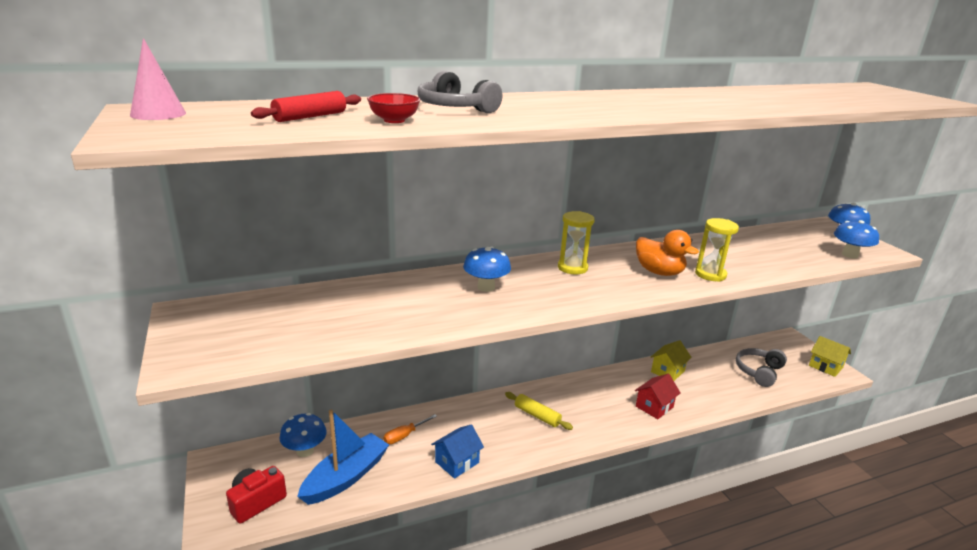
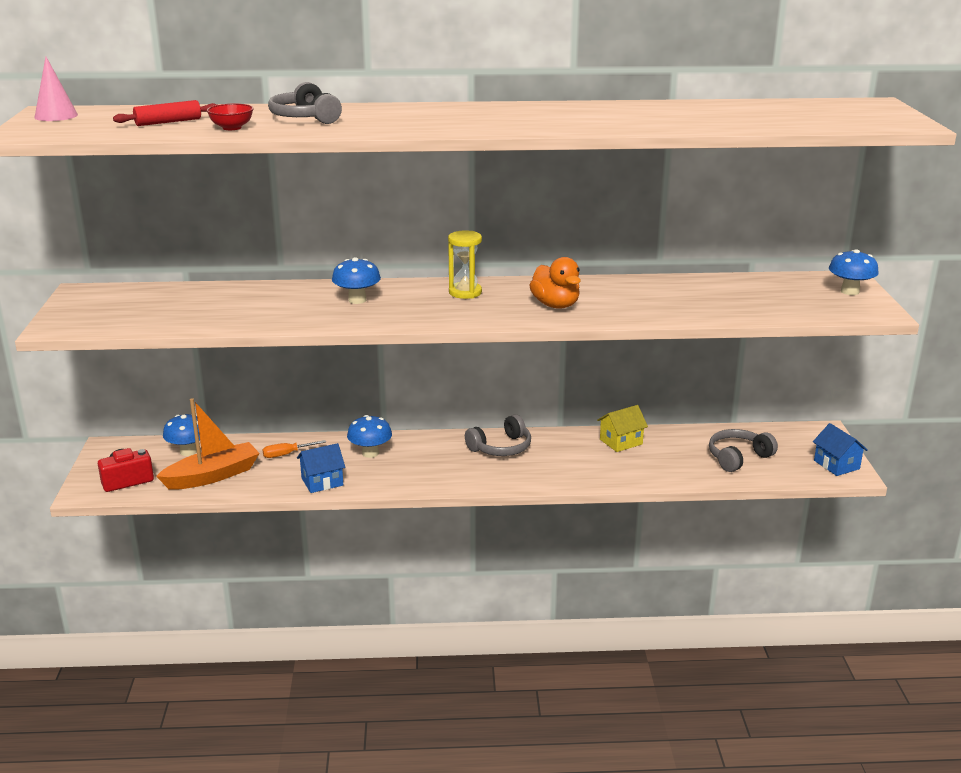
camera: 20 degrees right, 0 degrees up
(346, 477) = (213, 476): blue boat -> orange boat
(537, 415) = (433, 458): yellow rolling pin -> none
(583, 394) = (501, 448): none -> grey headphones
(654, 407) = (571, 470): red house -> none
(710, 274) = (612, 313): yellow hourglass -> none
(825, 366) = (836, 465): yellow house -> blue house
(849, 255) = (821, 311): blue mushroom -> blue mushroom (370, 453)

